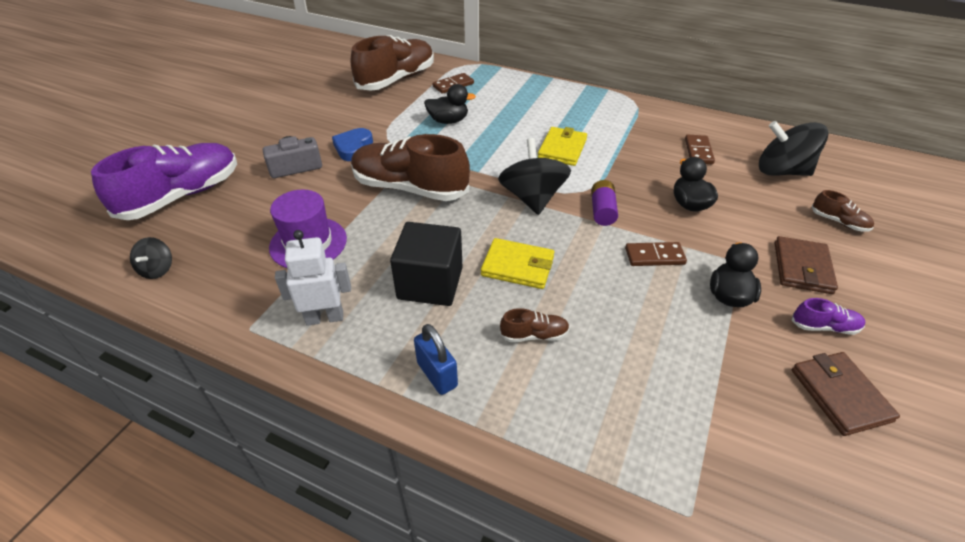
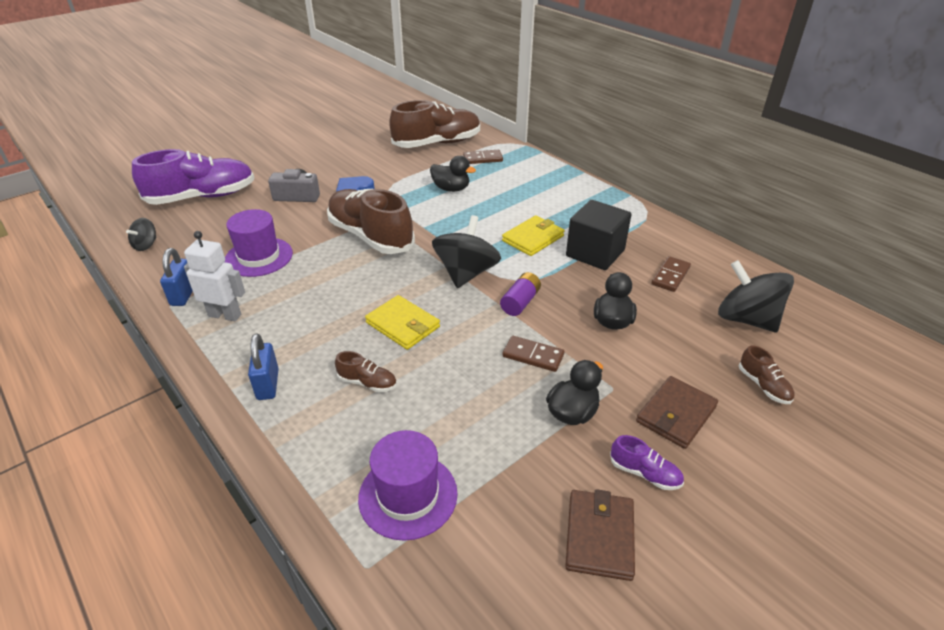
camera: 25 degrees right, 5 degrees down
(256, 311) = (184, 295): none -> blue padlock
(430, 283) = (321, 315): black cube -> black cube (595, 253)
(665, 429) = (408, 495): none -> purple hat

